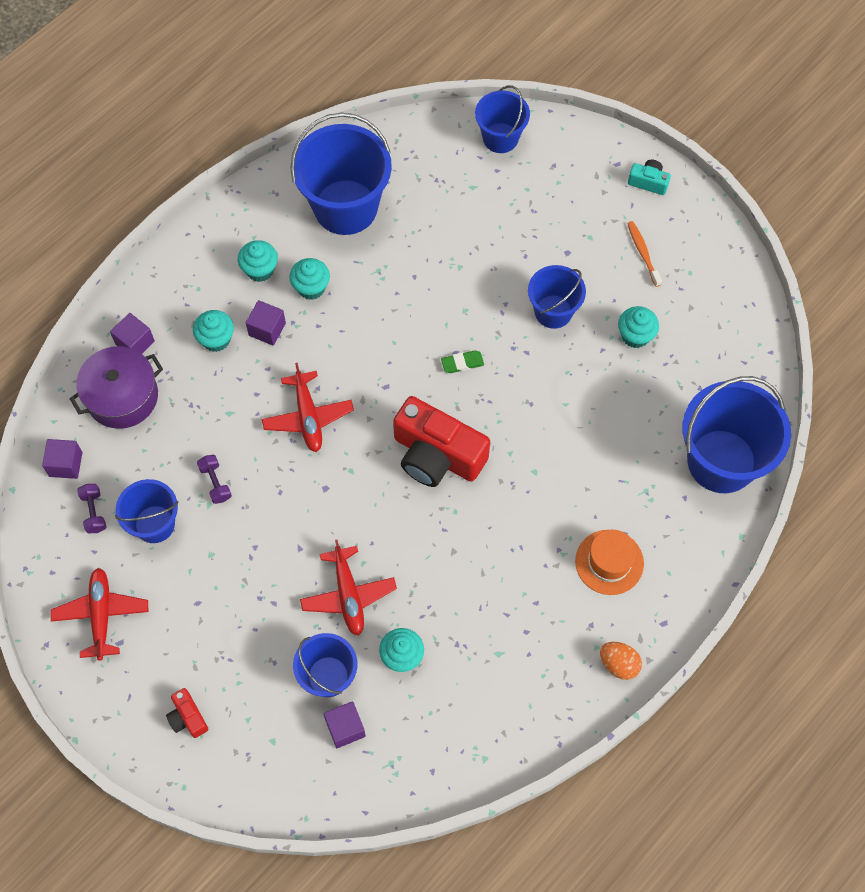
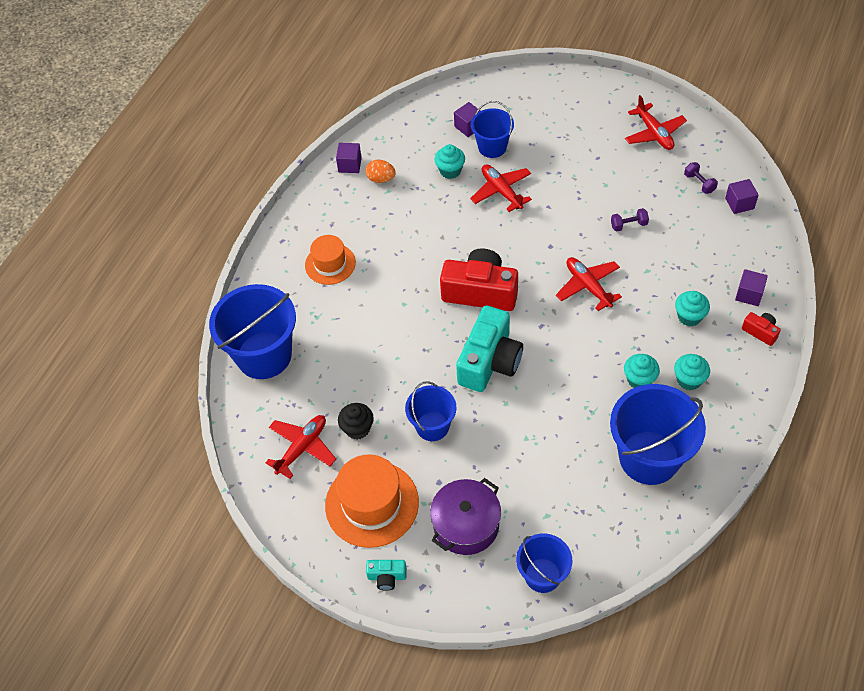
camera: 165 degrees right, 10 degrees down
(122, 396) = (731, 256): purple pot -> purple pot (466, 525)
(154, 524) = (654, 189): blue bucket -> none
(188, 717) = (567, 103): red camera -> red camera (760, 332)
(215, 483) = (628, 225): purple dumbbell -> purple dumbbell turned 60 degrees counterclockwise
(267, 329) = (655, 337): purple cube -> purple cube (350, 165)
(462, 363) = (489, 361): green eraser -> turquoise camera
(618, 664) = (306, 209): orange egg -> orange egg (381, 179)
(635, 336) = (357, 429): turquoise cupcake -> black cupcake
(643, 253) = (372, 504): orange toothbrush -> orange hat
(701, 335) = (302, 448): none -> red plane

